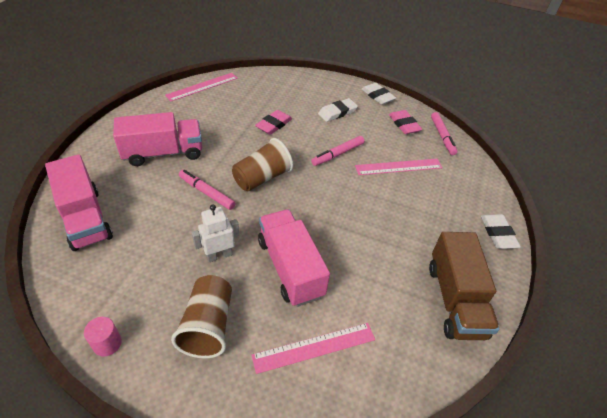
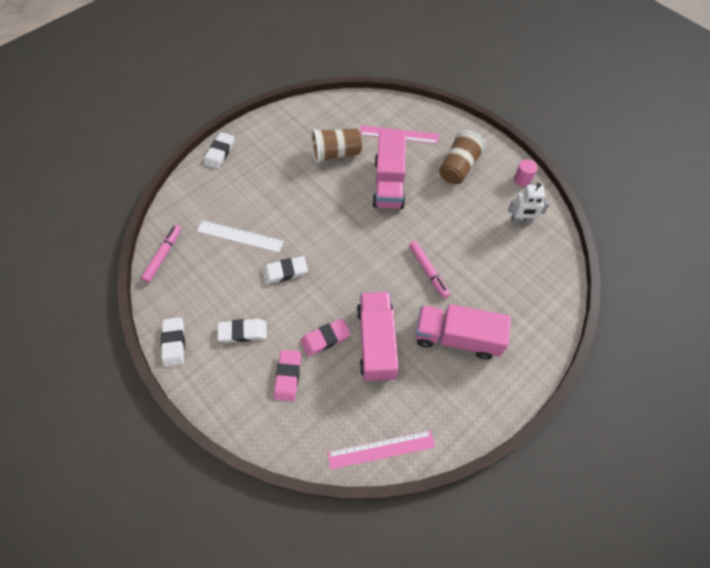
camera: 150 degrees left, 15 degrees up
(85, 218) = (537, 281): pink truck -> pink truck (376, 342)
(219, 255) = (436, 210): white robot -> white robot (520, 221)
(262, 178) = (372, 270): brown cup -> brown cup (336, 154)
(337, 154) = (285, 272): pink marker -> white eraser
(398, 167) = (240, 236): pink ruler -> white ruler
(404, 124) = (186, 285): pink eraser -> pink eraser (288, 376)
(455, 300) = (294, 127): brown truck -> none

